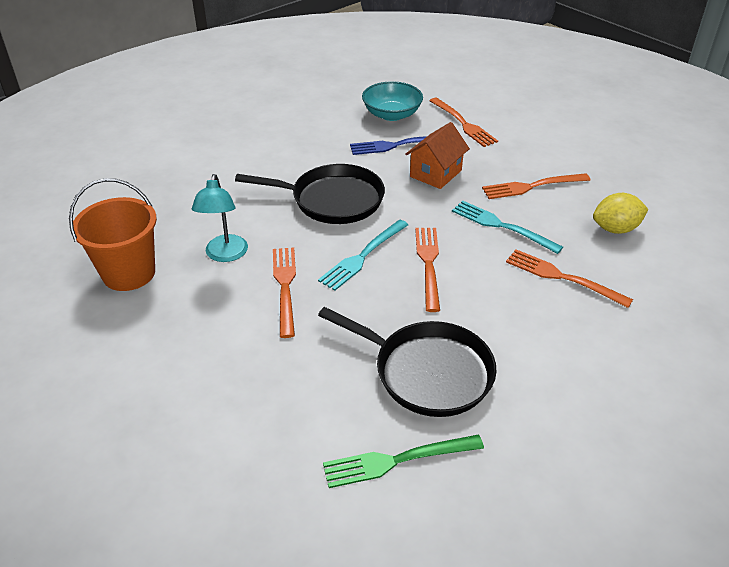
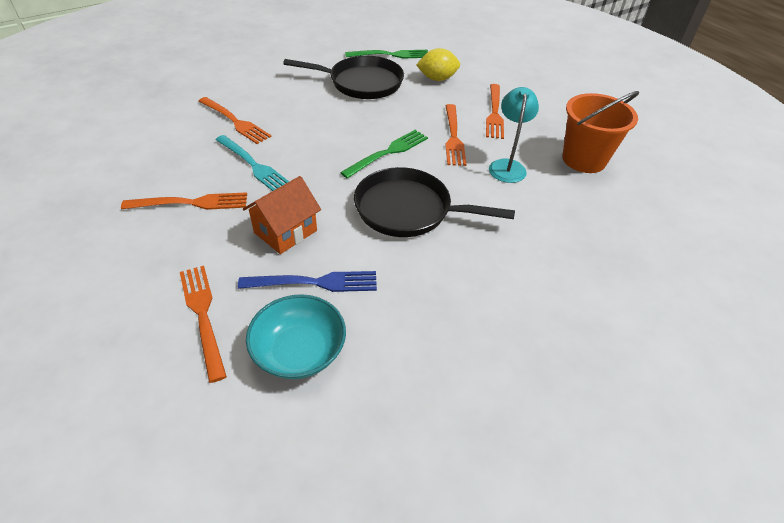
camera: 175 degrees left, 5 degrees up
(362, 256) = (388, 152): turquoise fork -> green fork
(427, 372) = (362, 83): black pan -> black pan turned 150 degrees clockwise
(428, 264) = (335, 141): orange fork -> orange fork (494, 113)
(615, 229) = (153, 152): yellow lemon -> yellow lemon (437, 79)

